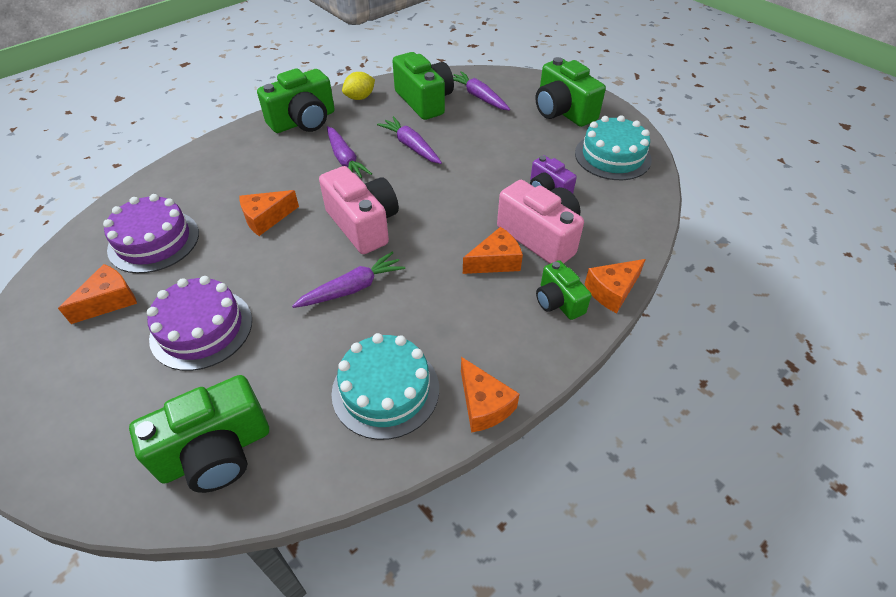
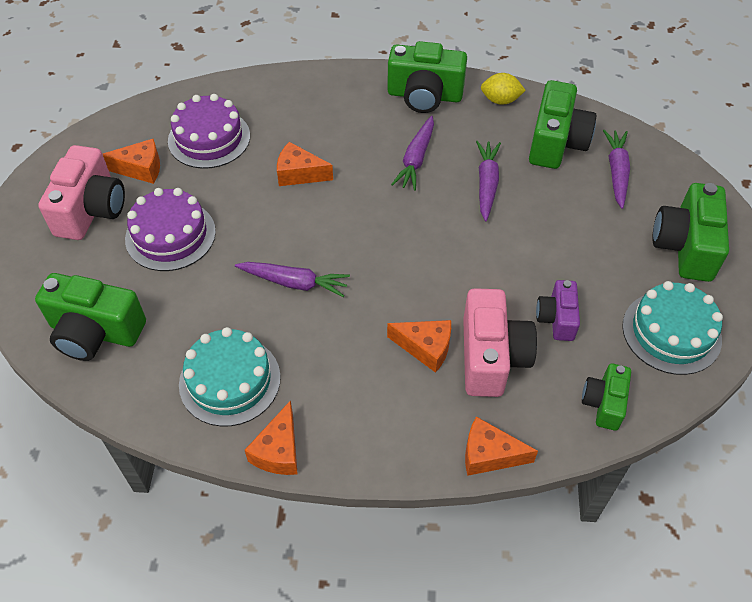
camera: 45 degrees right, 5 degrees up
(363, 224) = (362, 233): pink camera -> pink camera (91, 210)
(558, 301) = (432, 424): green camera -> green camera (604, 403)

